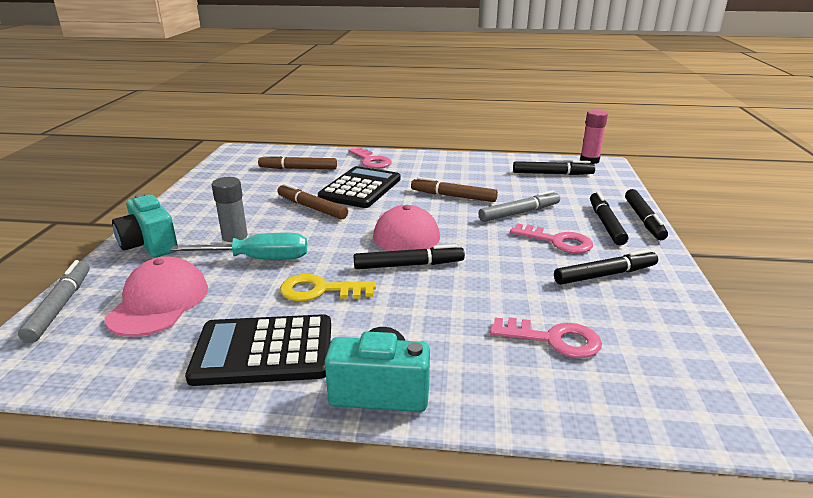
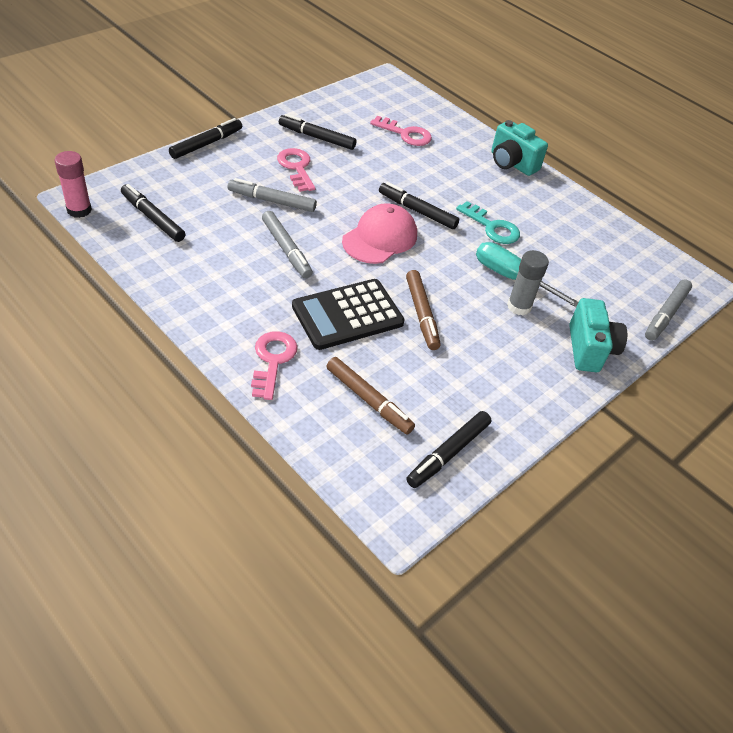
camera: 145 degrees left, 20 degrees up
(159, 302) = (599, 279): pink cap -> none
(263, 351) = (552, 210): black calculator -> none
(320, 290) = (492, 227): yellow key -> turquoise key
(453, 196) = (286, 249): brown marker -> grey marker
(553, 339) = (405, 134): pink key -> pink key turned 150 degrees clockwise
(605, 224) = (237, 157): black marker -> black marker (449, 453)

